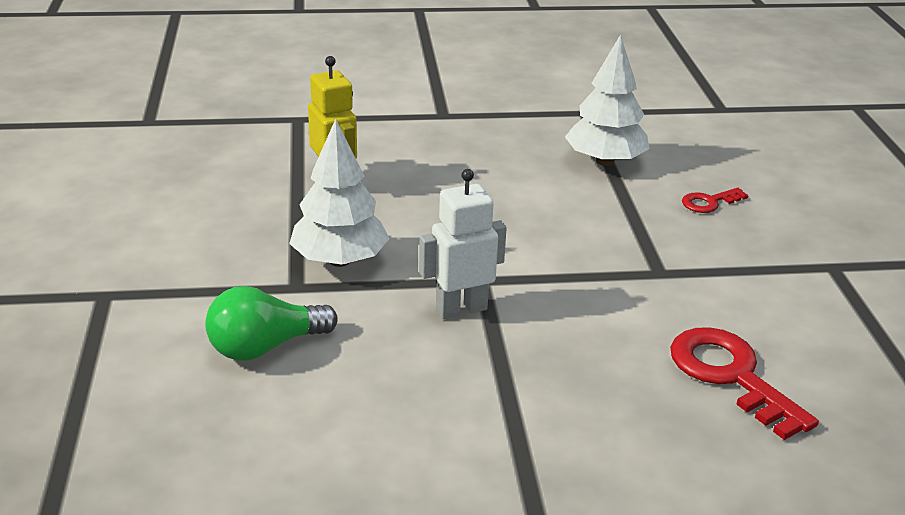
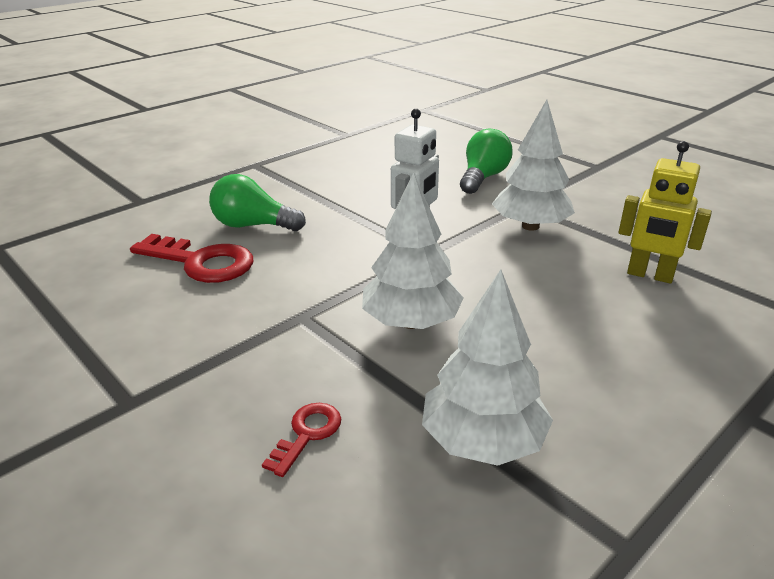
camera: 145 degrees right, 0 degrees up
(573, 231) = (411, 322): none -> white tree
(639, 407) = (253, 225): none -> green light bulb

